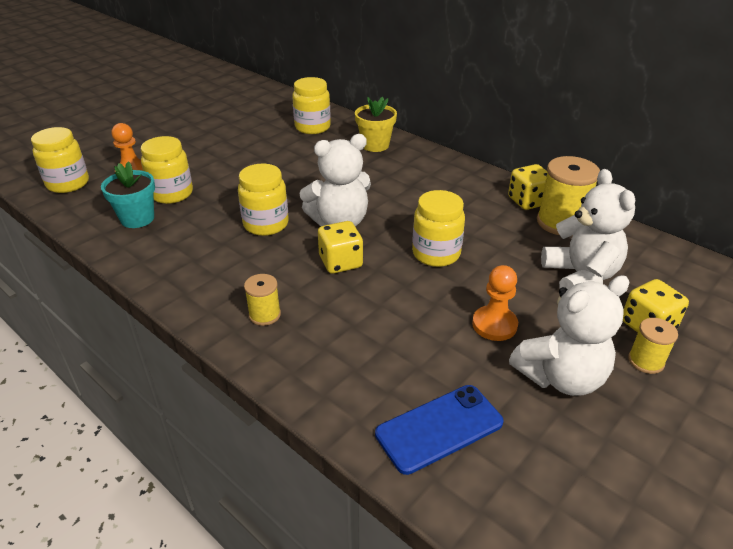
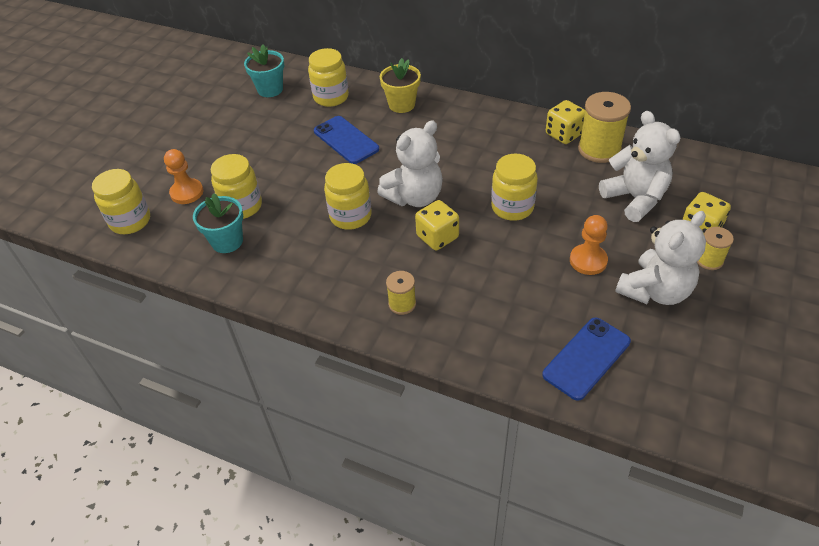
camera: 15 degrees left, 10 degrees up
(262, 112) = (270, 89): none -> turquoise flower pot
(304, 162) = (346, 140): none -> blue phone

